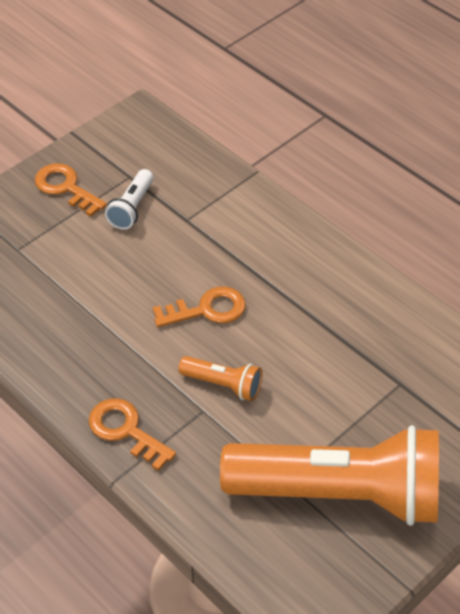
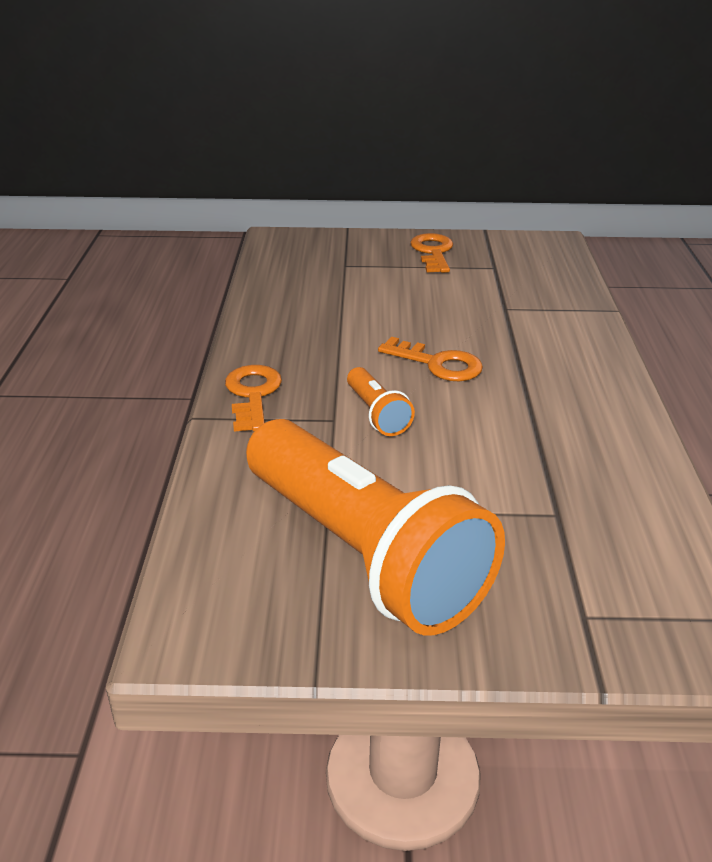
camera: 45 degrees right, 15 degrees down
(131, 208) = (468, 283): white flashlight -> none

